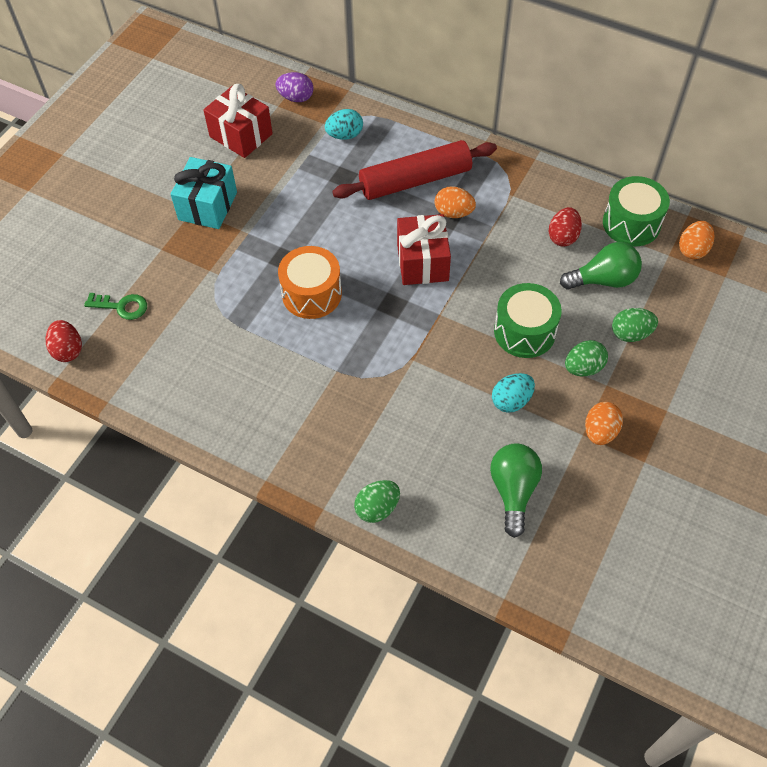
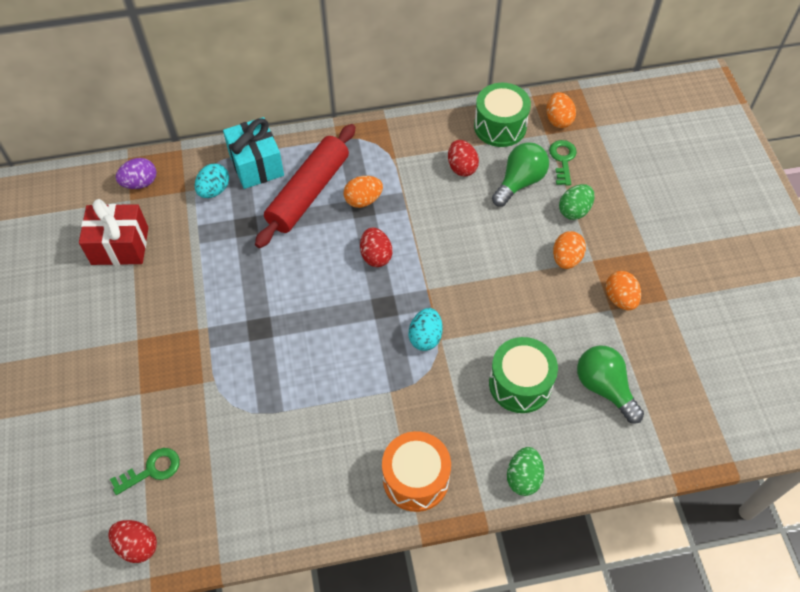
camera: 40 degrees left, 0 degrees up
(207, 206) = (148, 327): turquoise gift -> turquoise gift (256, 165)
(311, 294) = (311, 342): orange drum -> orange drum (416, 479)
(422, 262) = (376, 256): red gift -> red egg
(511, 401) = (541, 320): turquoise egg -> turquoise egg (425, 337)
(524, 332) = (501, 260): green drum -> green drum (520, 384)
(583, 368) = (566, 259): green egg -> orange egg
(662, 285) = (563, 160): none -> green key

